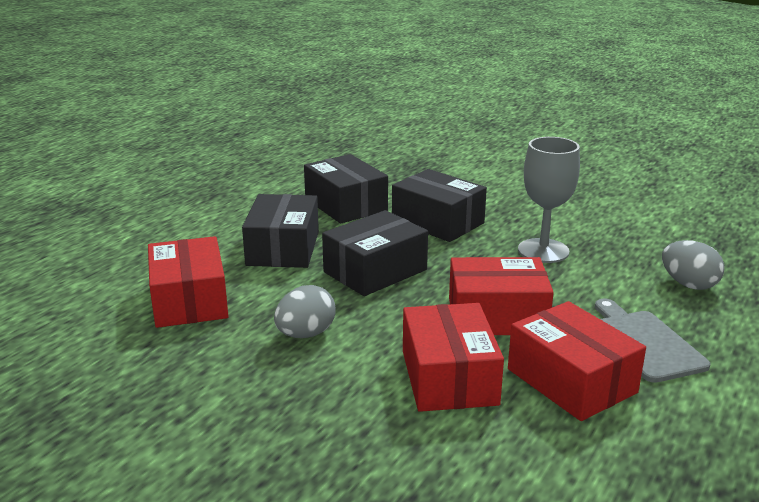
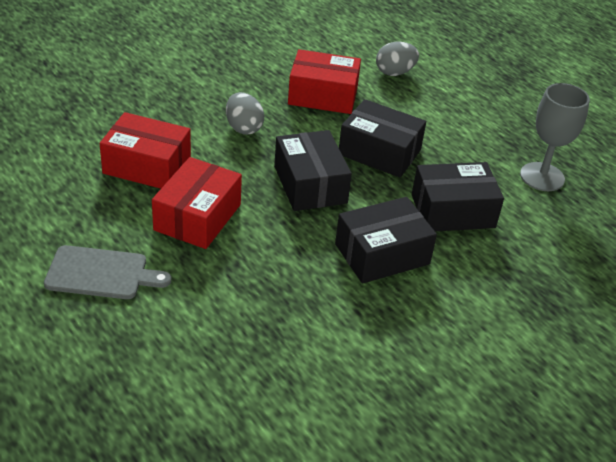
camera: 110 degrees right, 15 degrees up
(543, 251) = (280, 295): grey goblet -> grey goblet (542, 177)
(571, 381) = (96, 214): red box -> none
(688, 284) = (152, 358): grey egg -> grey egg (394, 72)

